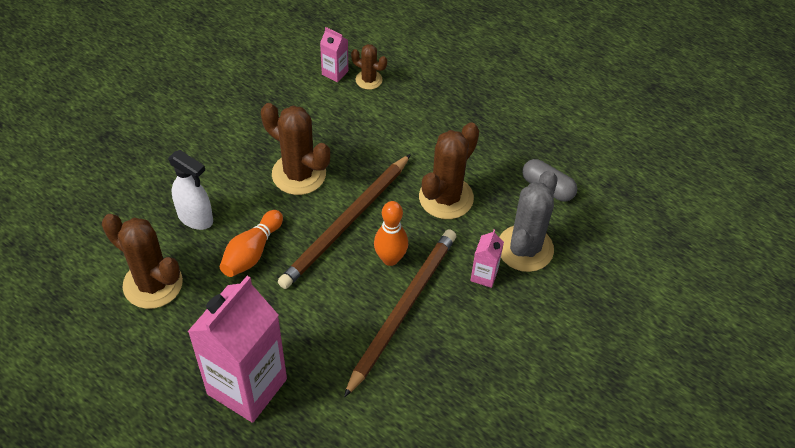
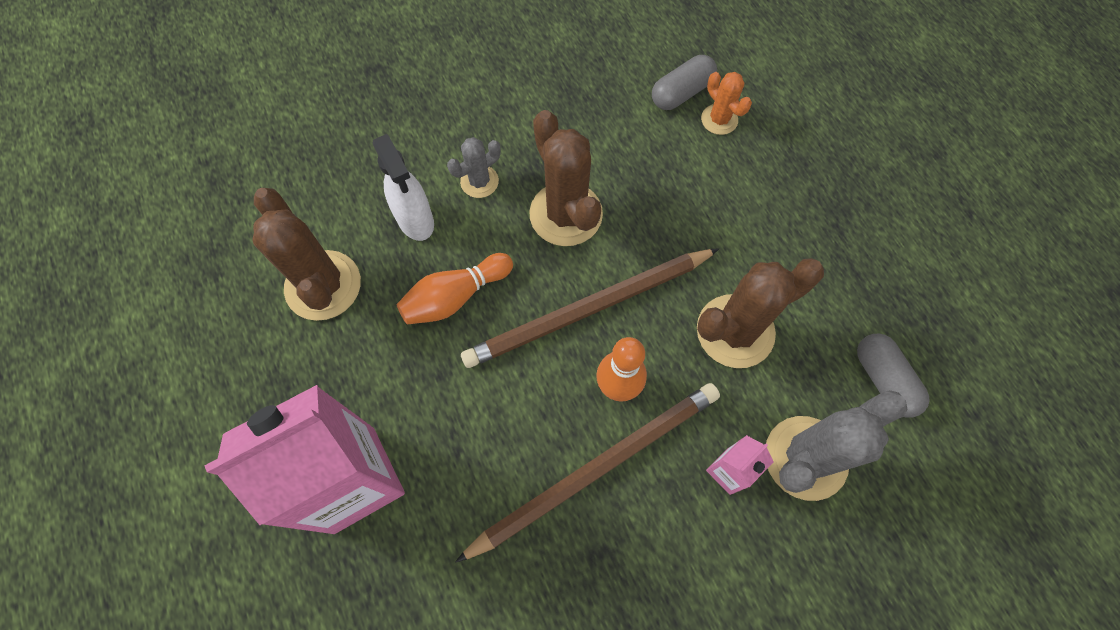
camera: 30 degrees right, 15 degrees up
(227, 177) = (479, 181): none -> grey cactus
(335, 73) = (681, 93): pink carton -> grey capsule
(369, 80) = (719, 119): brown cactus -> orange cactus

